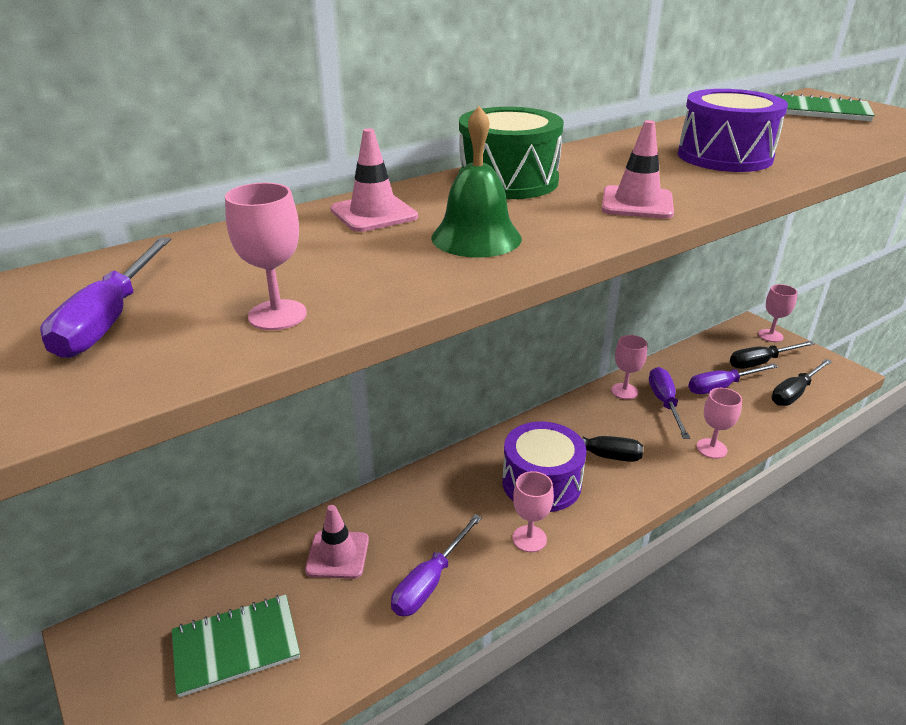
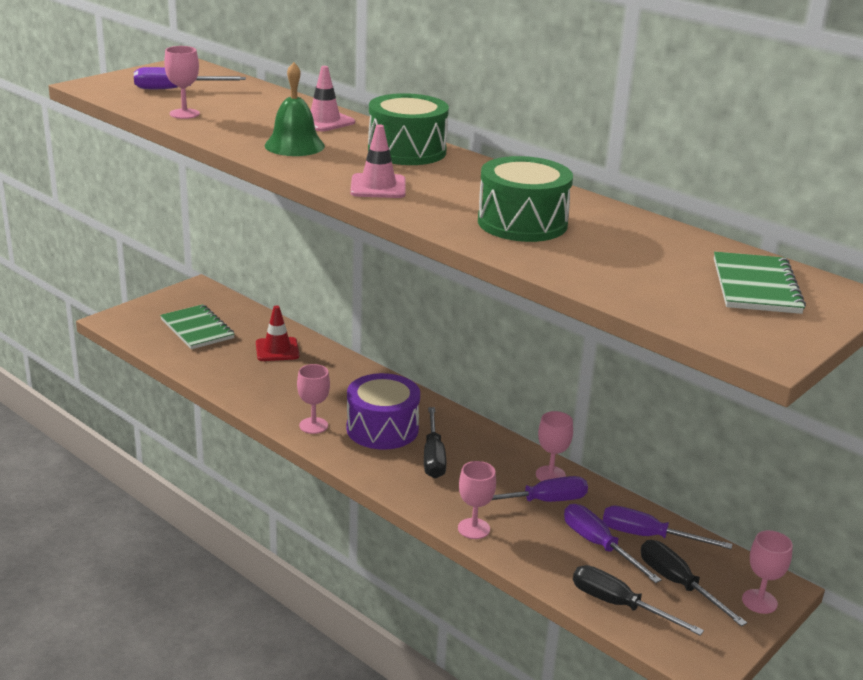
camera: 75 degrees right, 5 degrees down
(337, 555) = (277, 350): pink traffic cone -> red traffic cone
(430, 582) = (260, 387): purple screwdriver -> purple screwdriver (648, 536)
(724, 156) = (522, 223): purple drum -> green drum

